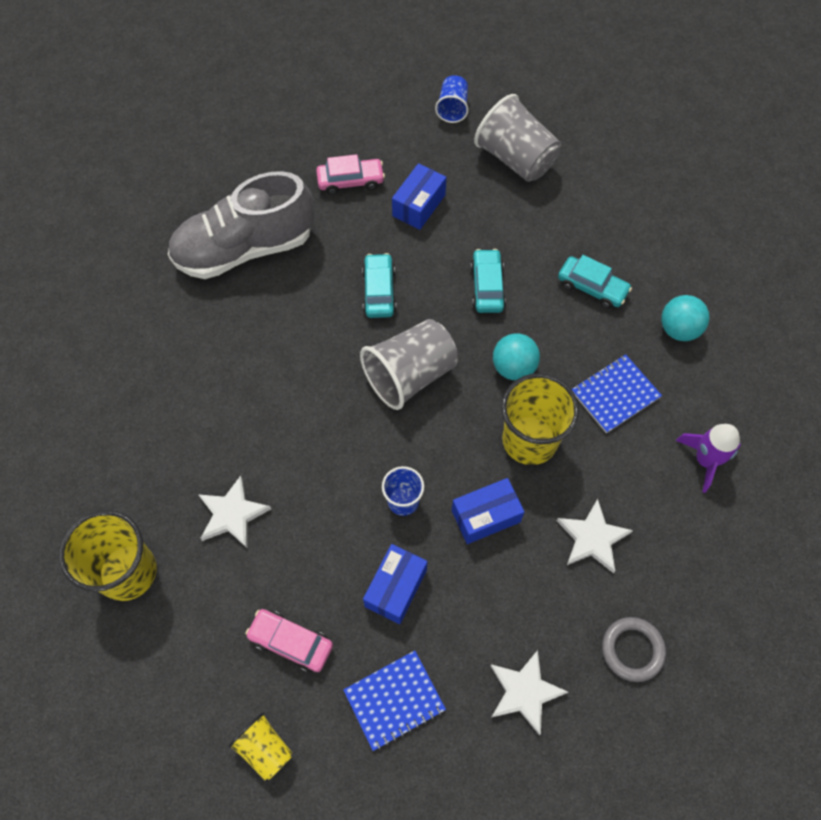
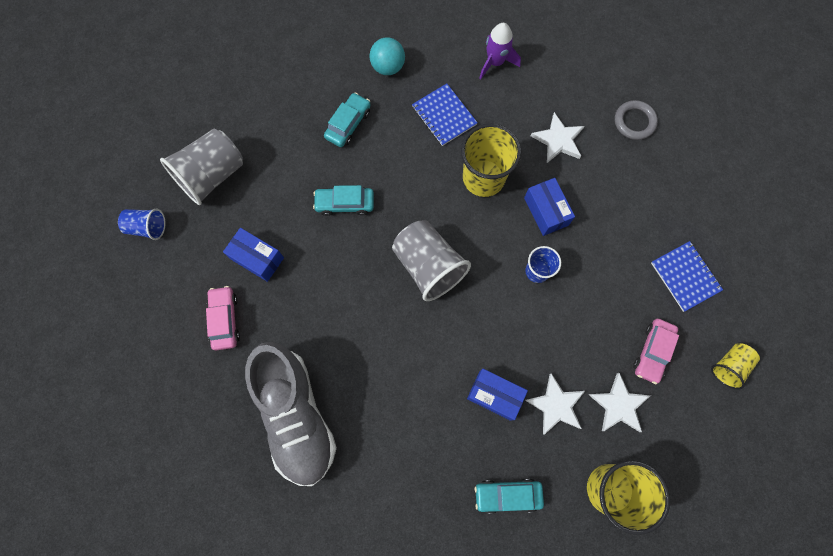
camera: 90 degrees left, 10 degrees up
(379, 291) = (347, 292): turquoise car -> turquoise car (507, 495)
(396, 588) = (605, 276): blue box -> blue box (495, 395)
(513, 367) = (421, 186): turquoise ball -> none
(524, 692) = (669, 191): white star -> white star (618, 405)

